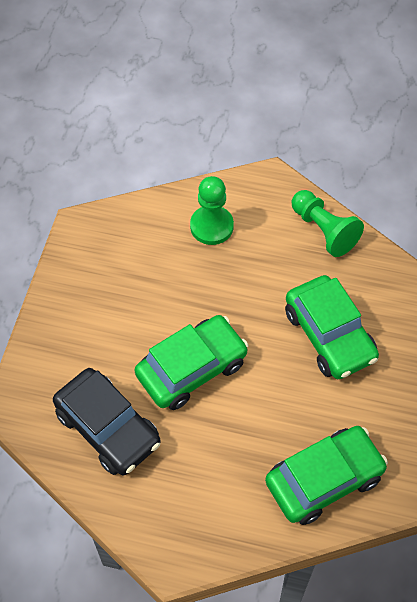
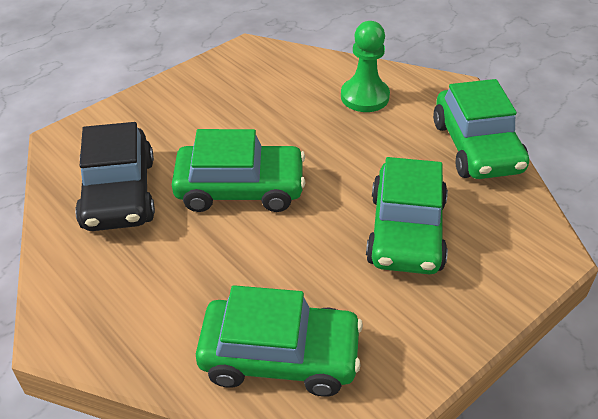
camera: 35 degrees right, 15 degrees down
(323, 230) = (476, 147): green pawn -> green car

